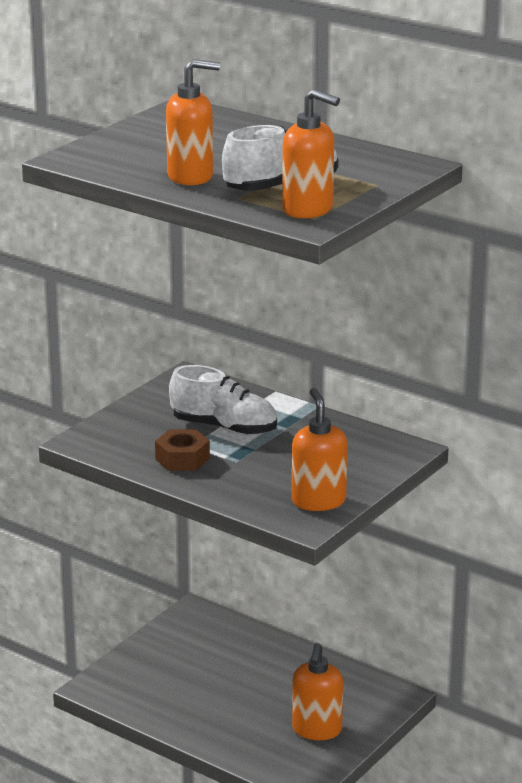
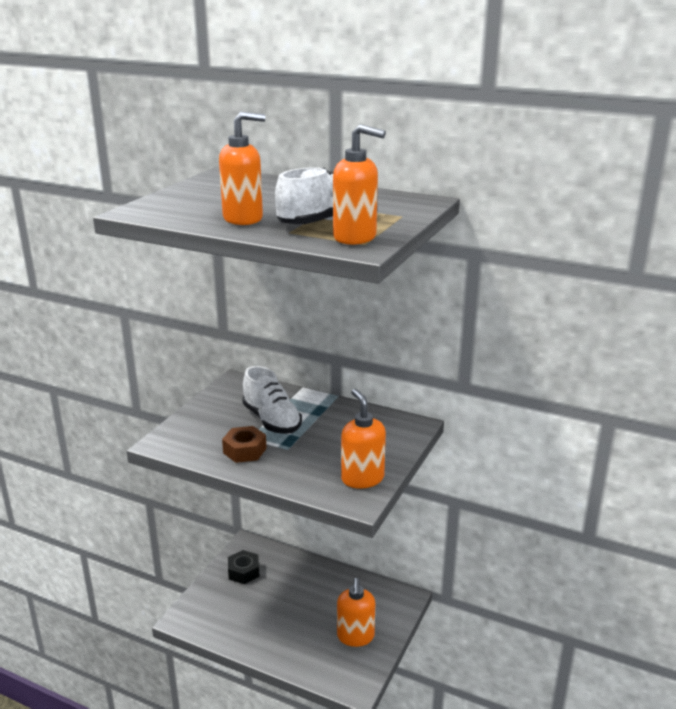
camera: 10 degrees left, 0 degrees up
(183, 643) = (243, 572): none -> black nut
(224, 428) = (272, 420): white shoe -> white shoe turned 45 degrees clockwise

